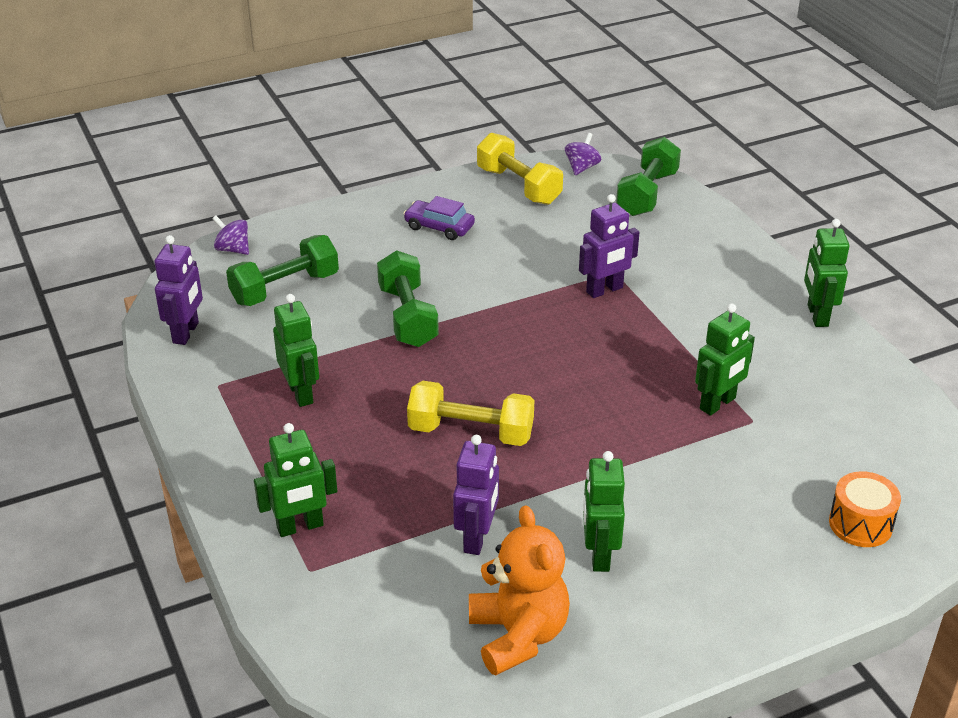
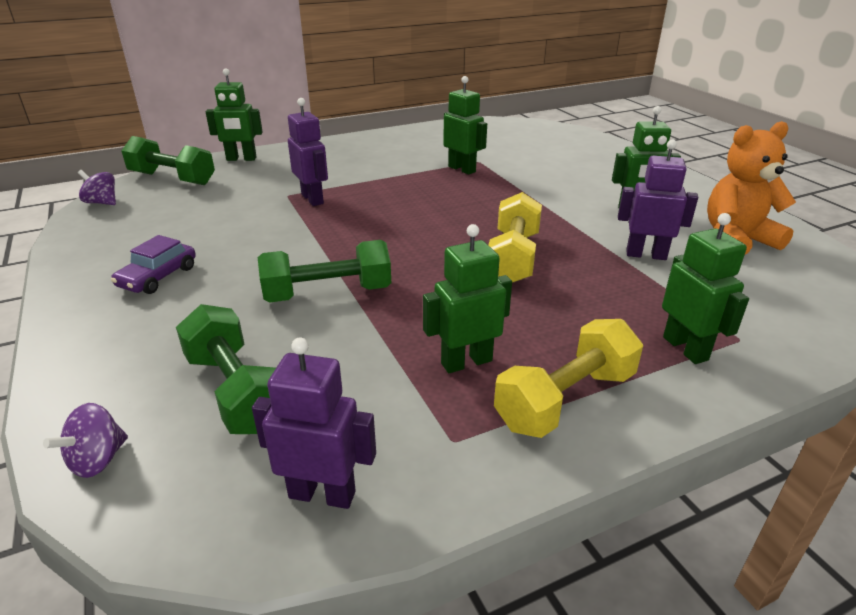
camera: 90 degrees left, 5 degrees down
(519, 186) = (109, 232): yellow dumbbell -> yellow dumbbell (565, 399)
(817, 315) = (365, 138): green robot -> green robot (241, 159)
(860, 524) = (567, 143): orange drum -> none

